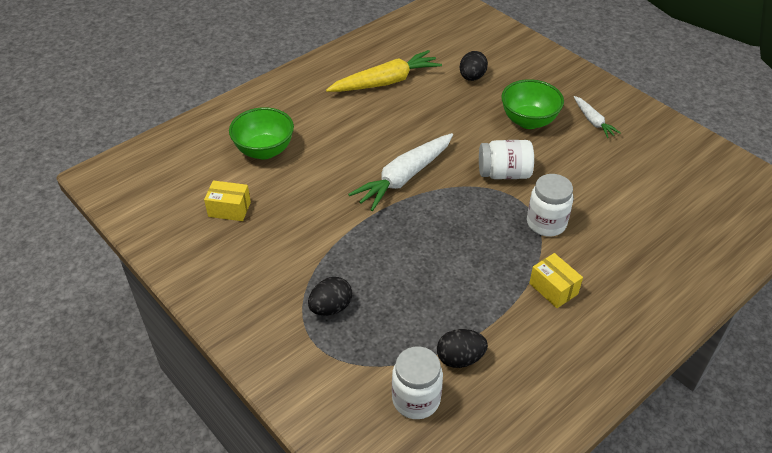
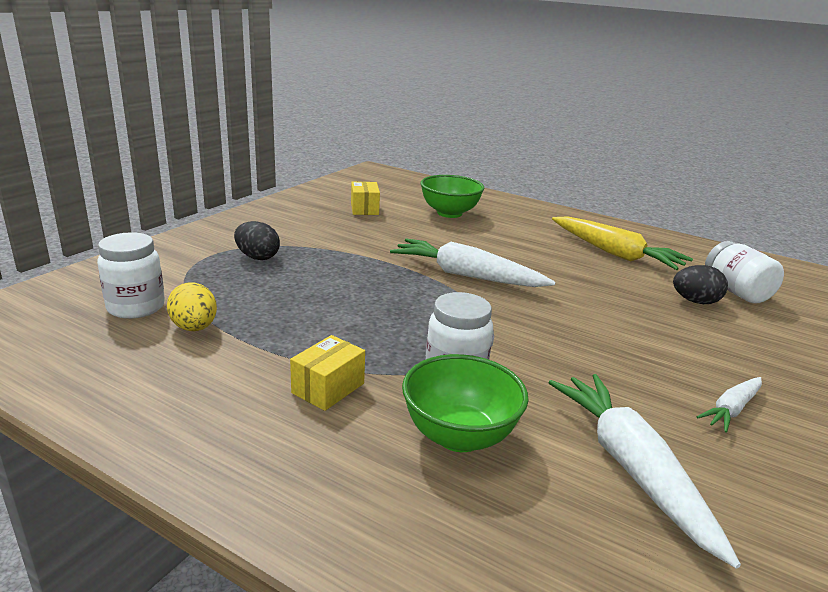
camera: 70 degrees right, 20 degrees down
(460, 358) = (194, 328): black egg -> yellow egg
(504, 173) = (529, 336): white jar -> white jar (736, 292)
(528, 121) = (658, 349): green bowl -> green bowl (459, 436)
(637, 180) = (631, 468): none -> white carrot

